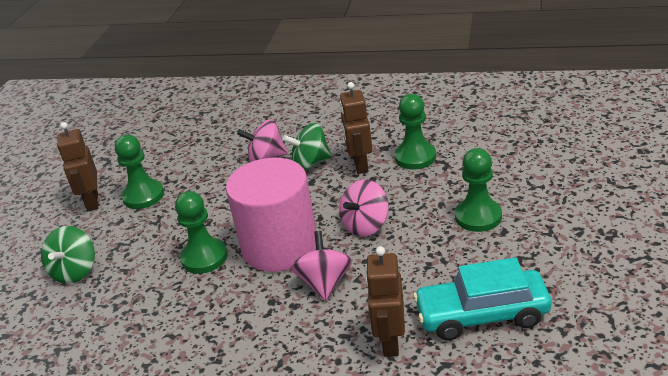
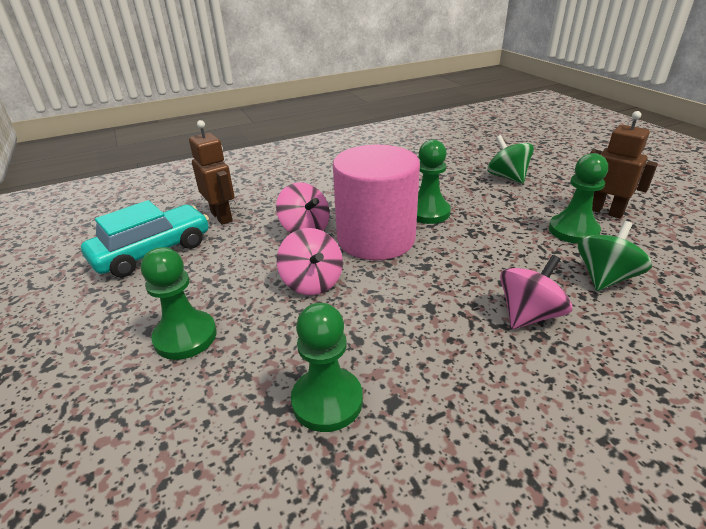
camera: 140 degrees right, 0 degrees up
(310, 163) = (463, 330): green spinning top -> green spinning top (605, 278)
(360, 165) = (395, 354): brown robot -> none
(366, 225) = (312, 282): pink spinning top -> pink spinning top turned 150 degrees clockwise

